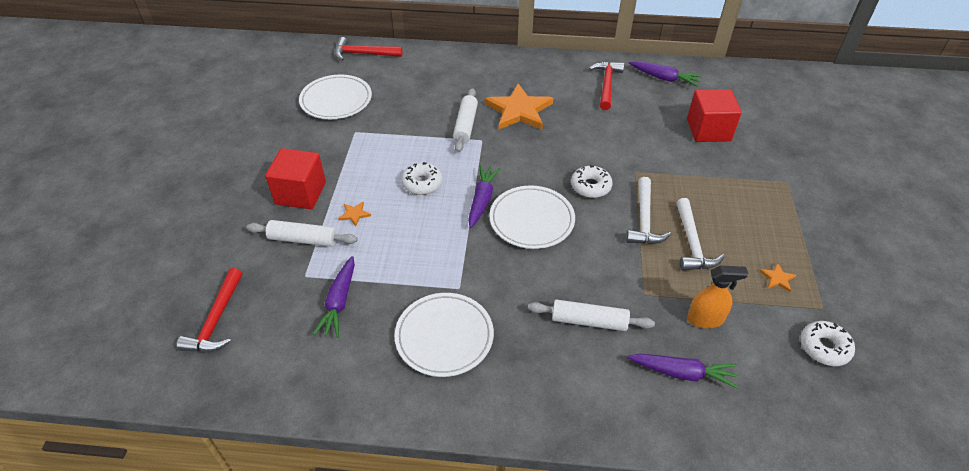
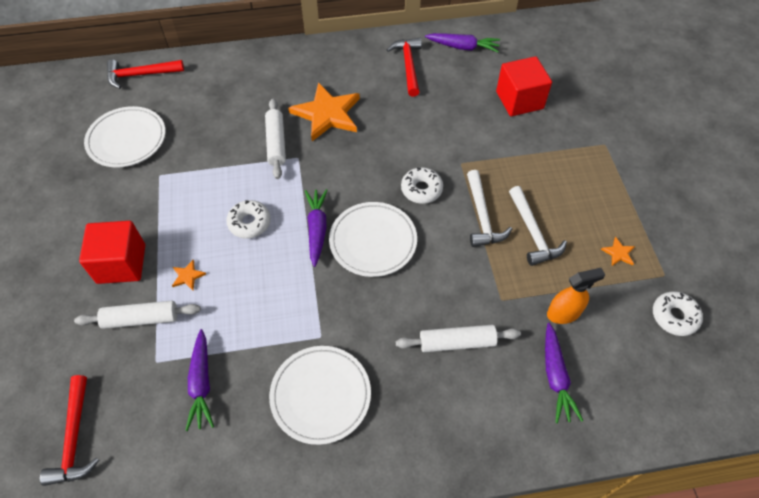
camera: 15 degrees left, 10 degrees up
(682, 373) = (555, 376): purple carrot -> purple carrot turned 90 degrees clockwise

